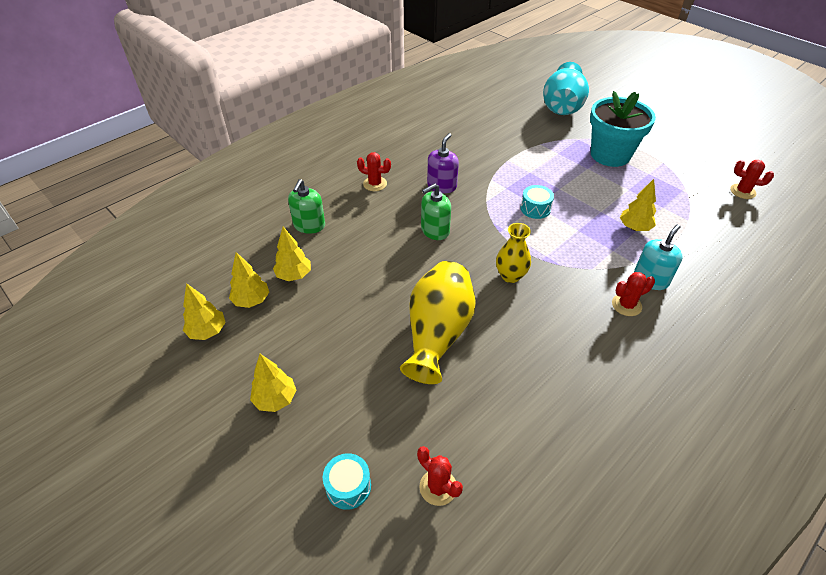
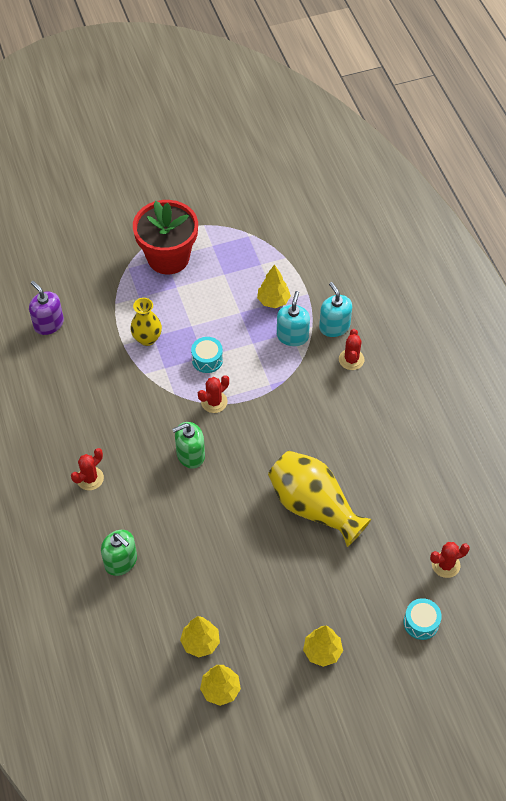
camera: 65 degrees left, 10 degrees up
(294, 275) = (186, 596): yellow tree -> none
(435, 230) = (190, 455): green soap dispenser -> green soap dispenser turned 75 degrees clockwise
(442, 186) = (129, 420): purple soap dispenser -> purple soap dispenser (48, 324)
(510, 276) = (279, 423): yellow vase -> yellow vase (147, 338)
(562, 106) = (65, 249): turquoise vase -> none
(610, 155) = (168, 257): turquoise flower pot -> red flower pot
(610, 253) = (292, 336): none -> turquoise soap dispenser
(742, 191) = (275, 196): red cactus -> red cactus (214, 402)

